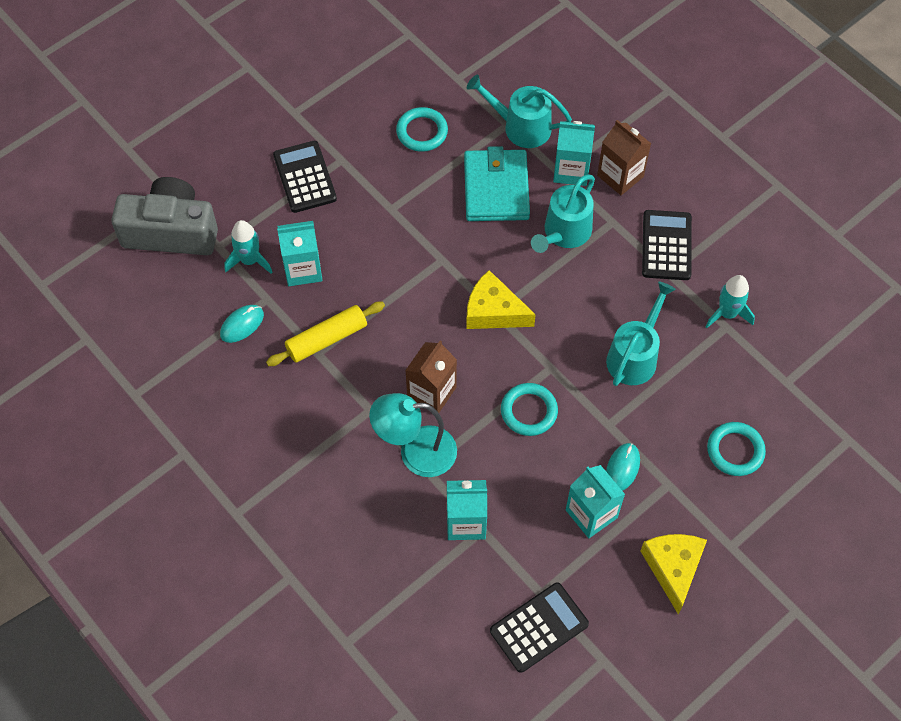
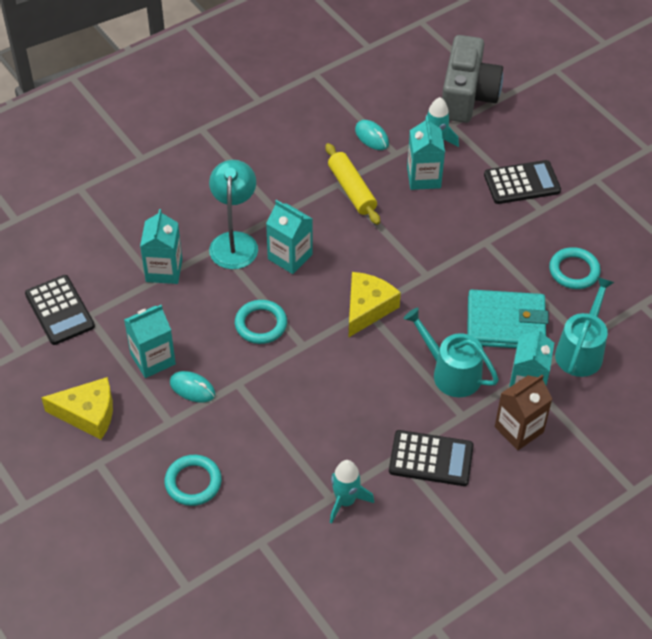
camera: 95 degrees right, 10 degrees down
(431, 392) = (290, 257): brown carton -> turquoise carton
(634, 356) = (306, 413): turquoise watering can -> none

